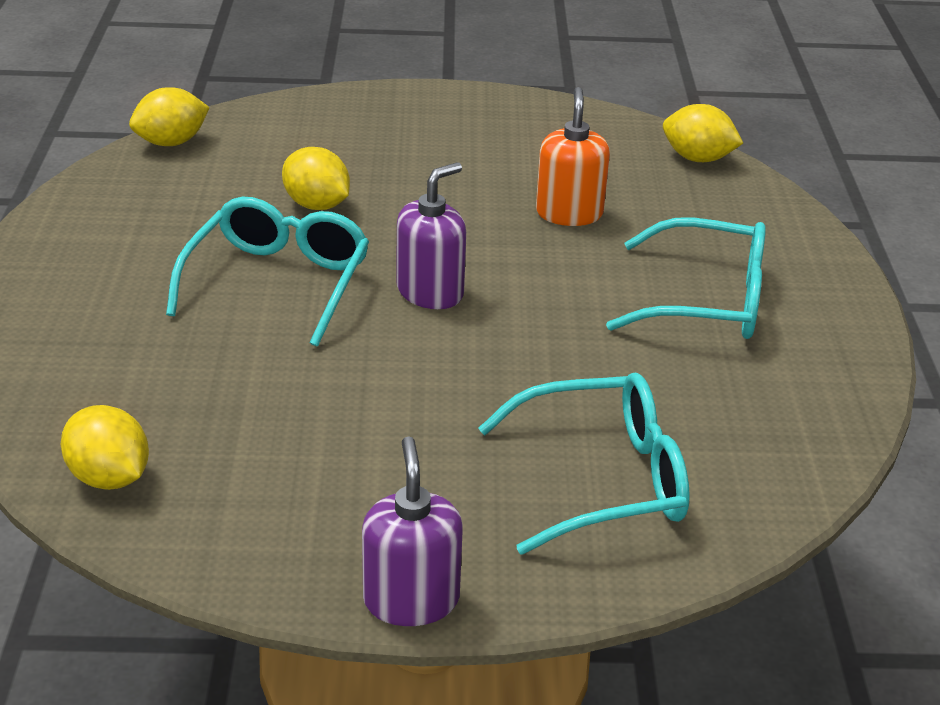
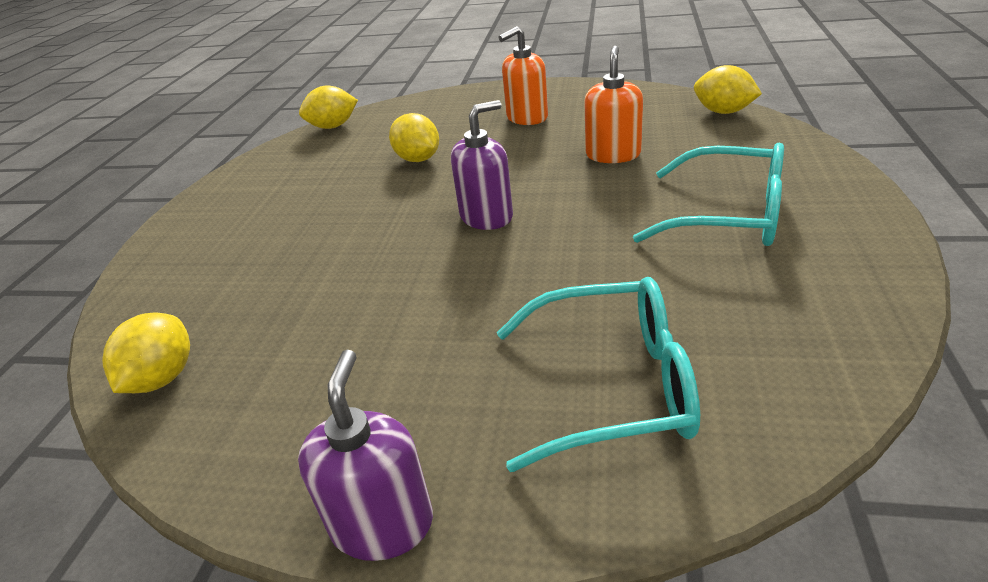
camera: 15 degrees right, 0 degrees up
(109, 477) = (162, 378): yellow lemon -> yellow lemon turned 45 degrees clockwise
(278, 282) = (369, 214): turquoise glasses -> none
(448, 148) = (526, 118): none -> orange soap dispenser

